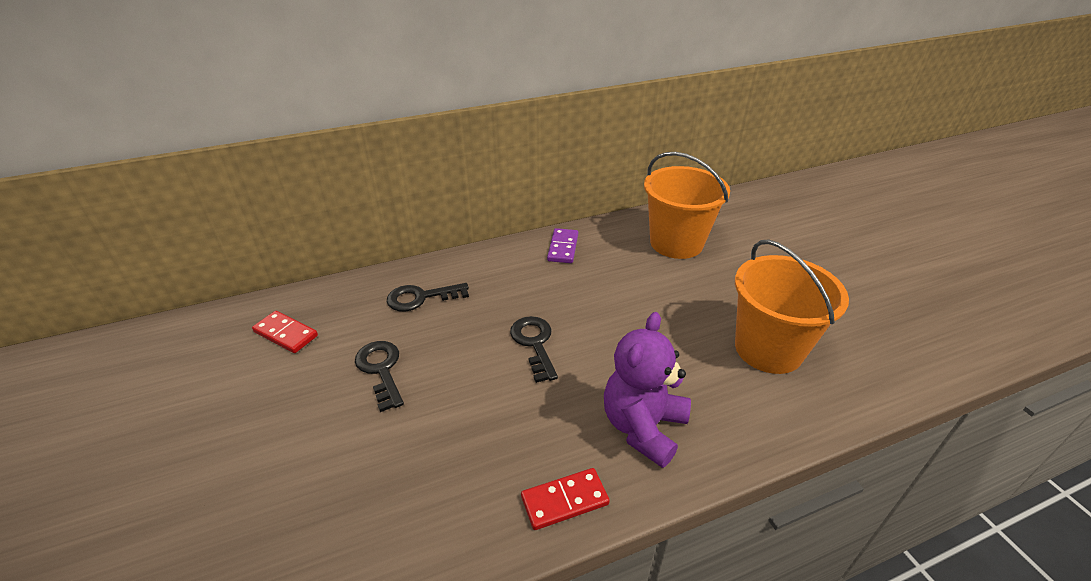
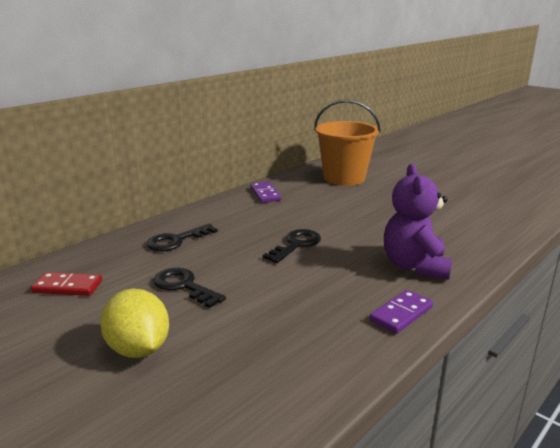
camera: 25 degrees left, 15 degrees down
(284, 443) = (138, 349): none -> yellow lemon
(534, 344) = (296, 245): black key -> black key turned 75 degrees clockwise
(564, 500) = (401, 314): red domino -> purple domino
(768, 349) = (453, 214): orange bucket -> none

